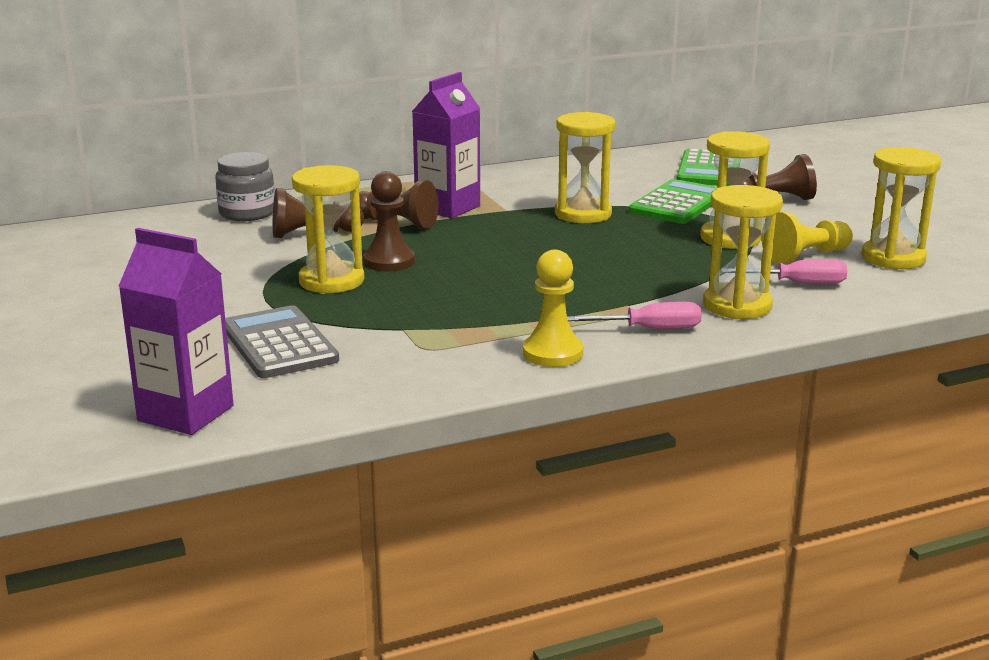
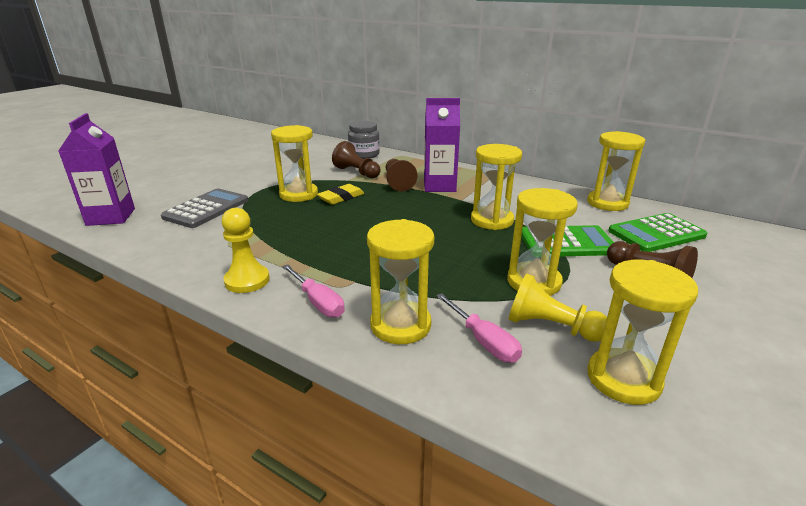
camera: 55 degrees right, 5 degrees up
(389, 261) = (341, 197): brown pawn -> yellow eraser
(621, 161) = (607, 203): none -> yellow hourglass

